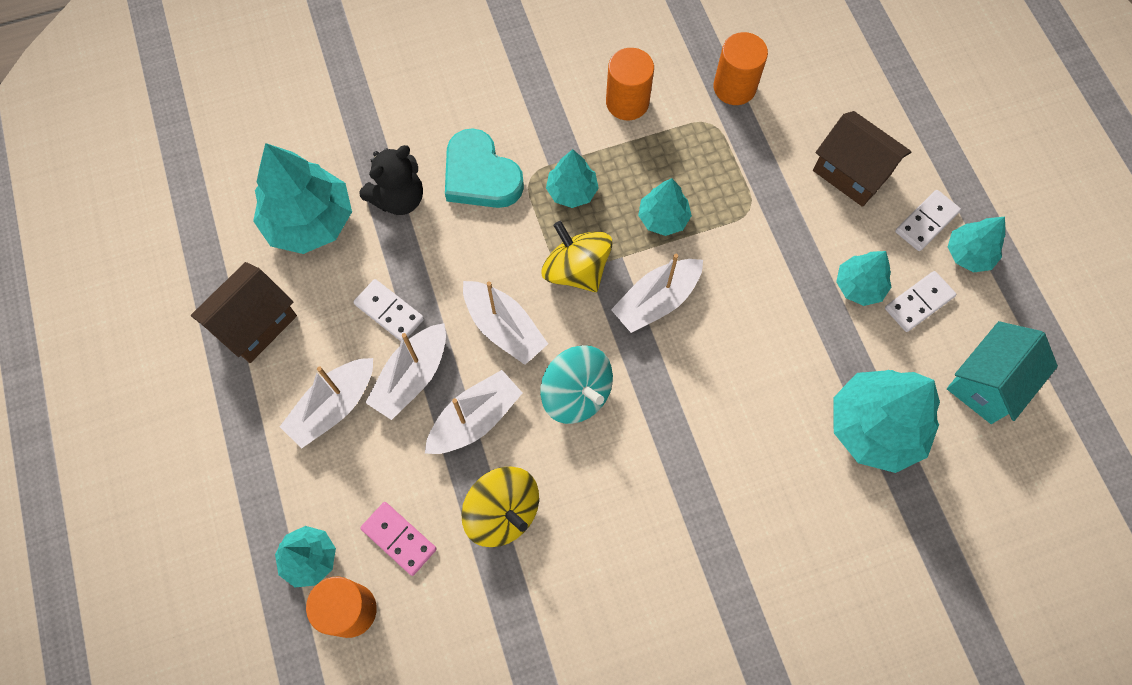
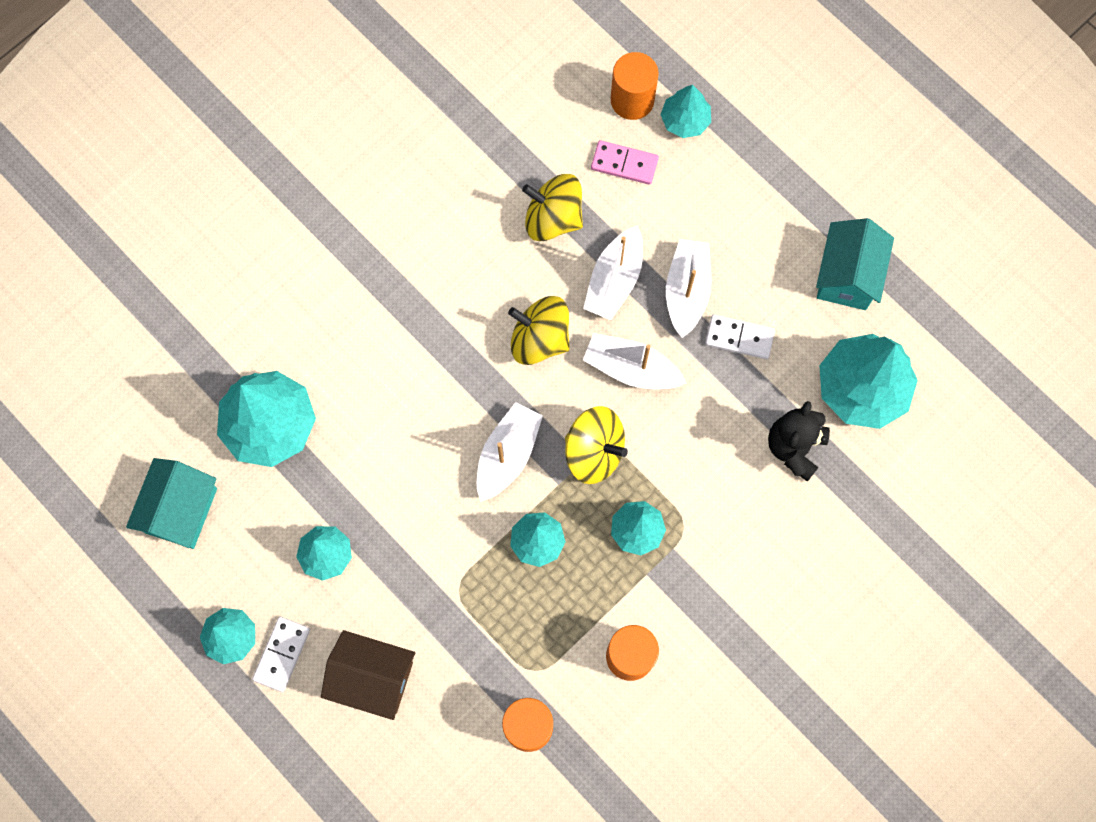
camera: 155 degrees right, 5 degrees up
(255, 324) = (847, 276): brown house -> turquoise house
(333, 407) = (737, 238): white boat -> none
(480, 175) = (732, 506): turquoise heart -> none
(576, 394) = (539, 339): turquoise spinning top -> yellow spinning top
(919, 303) = (265, 563): white domino -> none

